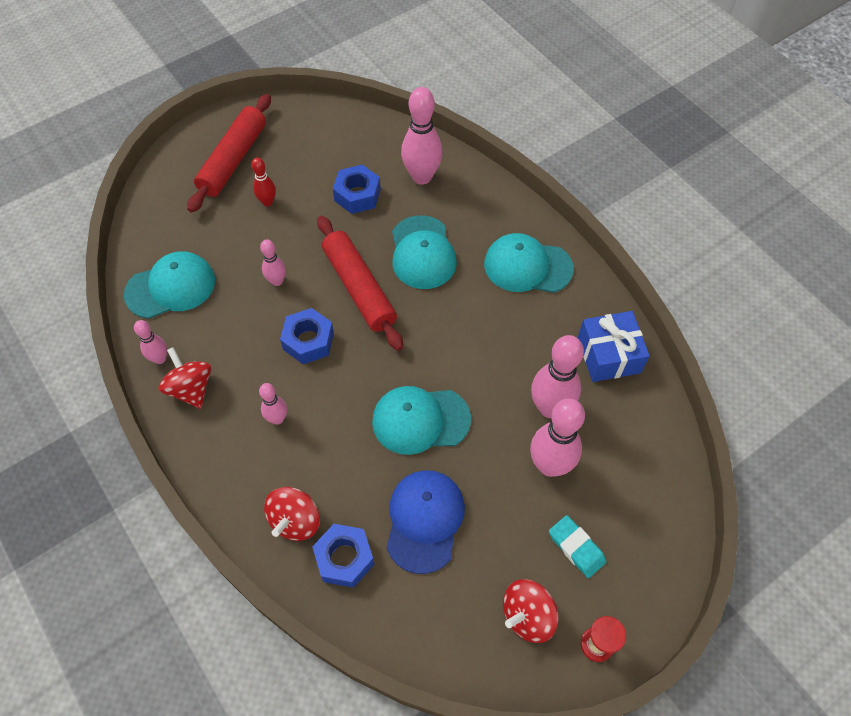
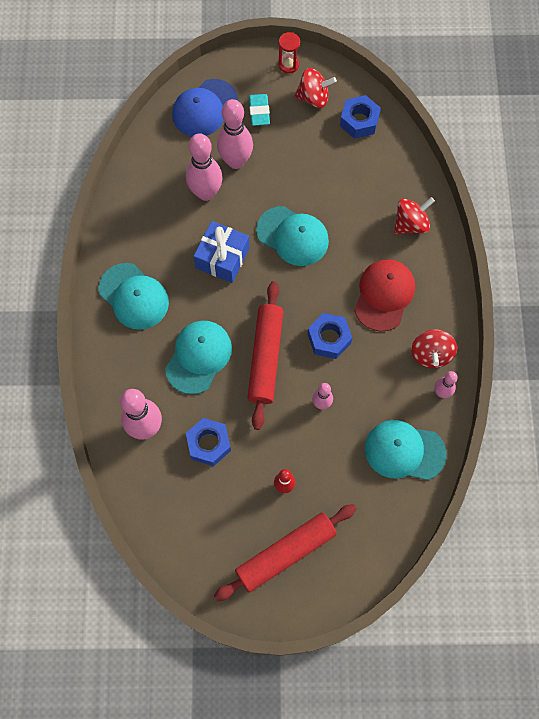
camera: 145 degrees left, 10 degrees up
(277, 418) = (384, 295): pink bowling pin -> red cap
(344, 558) = (394, 186): blue nut -> blue nut (359, 121)
(424, 520) = (334, 177): blue cap -> blue cap (204, 108)
(608, 355) = (139, 201): blue gift -> blue gift (222, 258)

